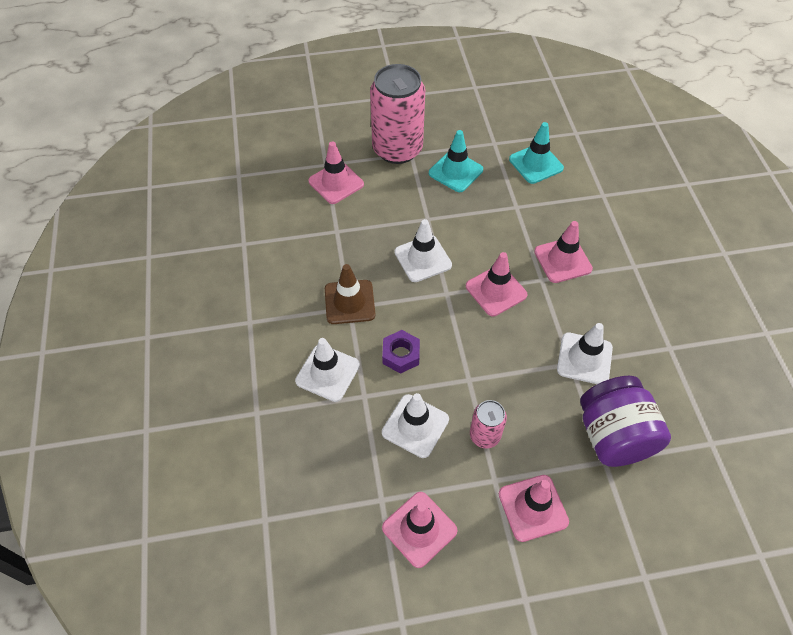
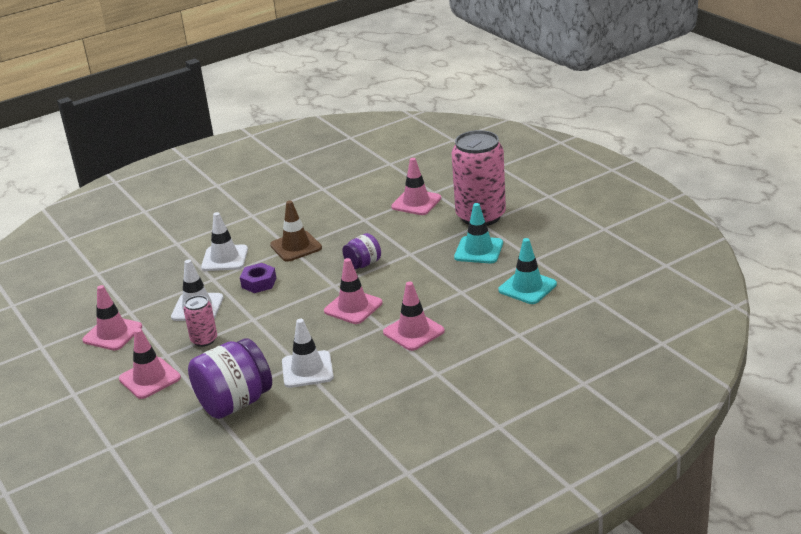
camera: 70 degrees right, 25 degrees down
(423, 259) = (363, 264): white traffic cone -> purple jar

